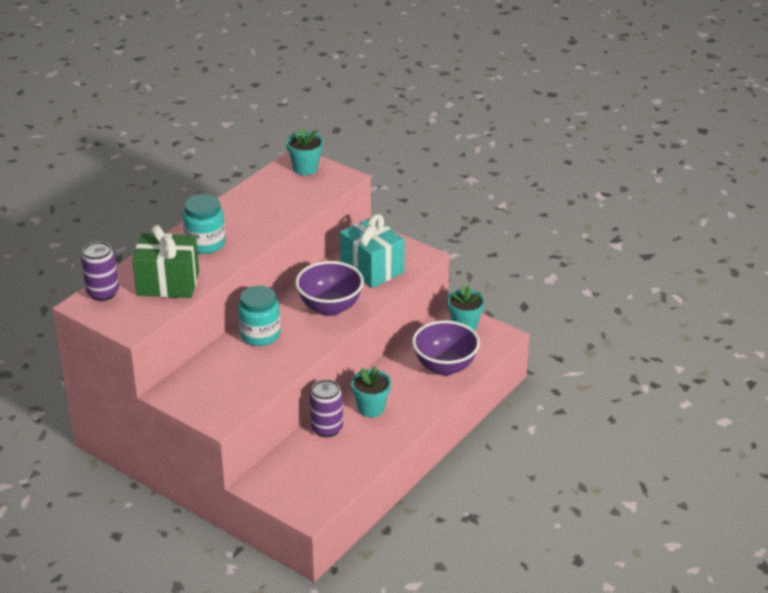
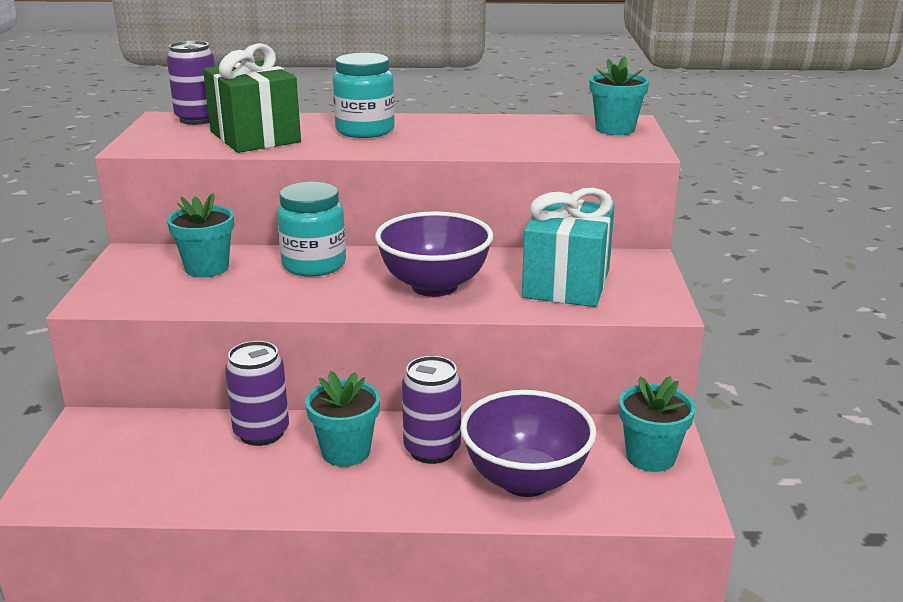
camera: 55 degrees right, 10 degrees down
(221, 371) = (207, 268): none -> turquoise flower pot
(396, 382) = (432, 450): none -> purple can

